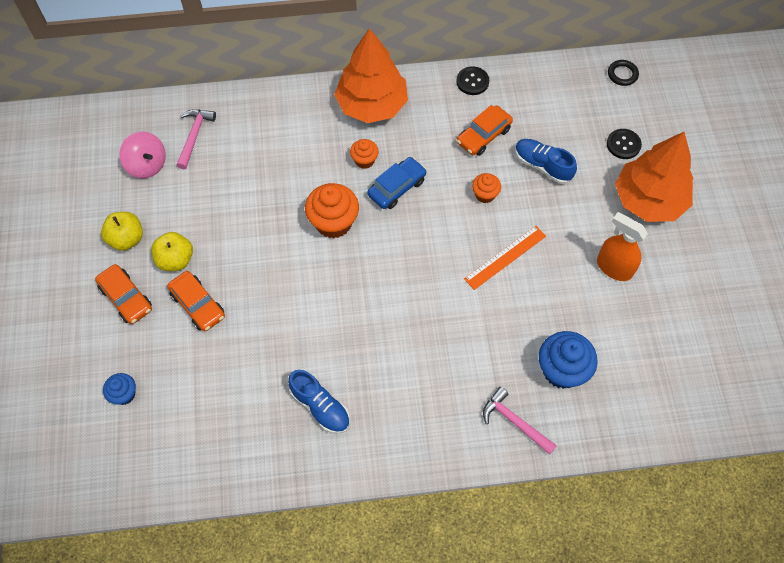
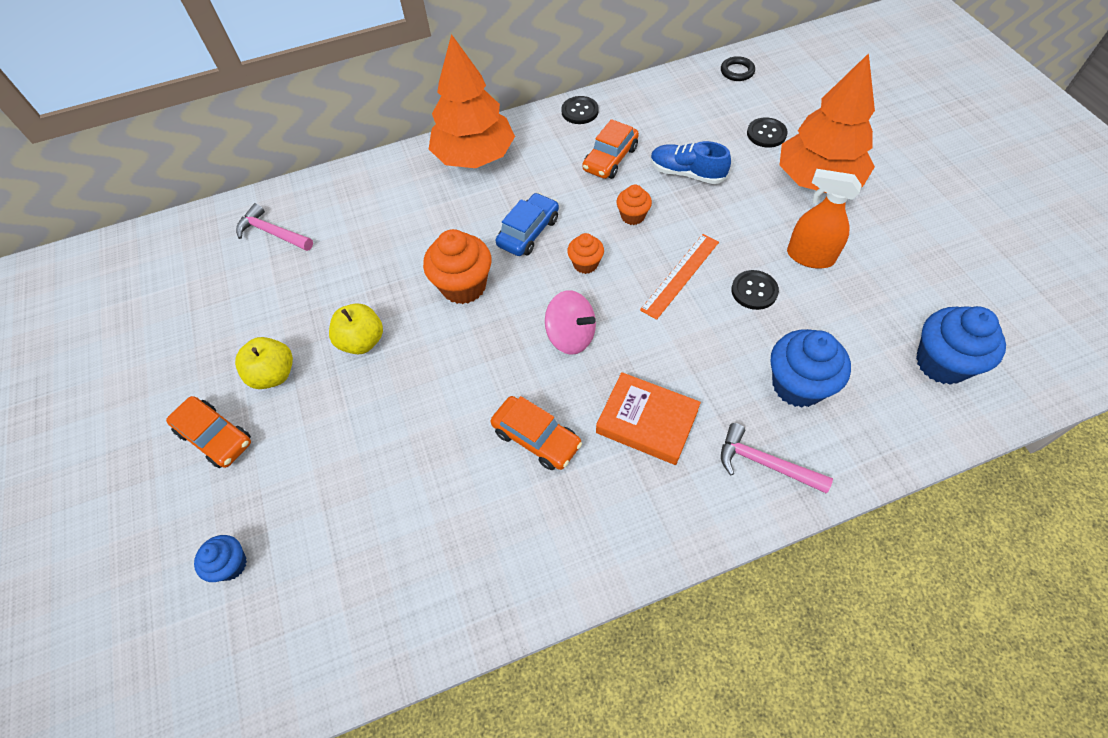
camera: 10 degrees left, 5 degrees down
(126, 239) = (206, 365): yellow apple -> yellow apple (362, 341)
(147, 165) = (219, 276): pink spinning top -> pink spinning top (571, 336)
(194, 136) = (273, 233): pink hammer -> pink hammer turned 60 degrees counterclockwise
(198, 305) = (313, 422): orange car -> orange car (536, 438)
(320, 407) = (506, 510): blue shoe -> none
(364, 160) = (482, 213): orange cupcake -> orange cupcake (585, 264)
(440, 368) = (647, 421): none -> orange book
(558, 285) = (754, 291): none -> black button
(678, 381) = (942, 363): none -> blue cupcake

